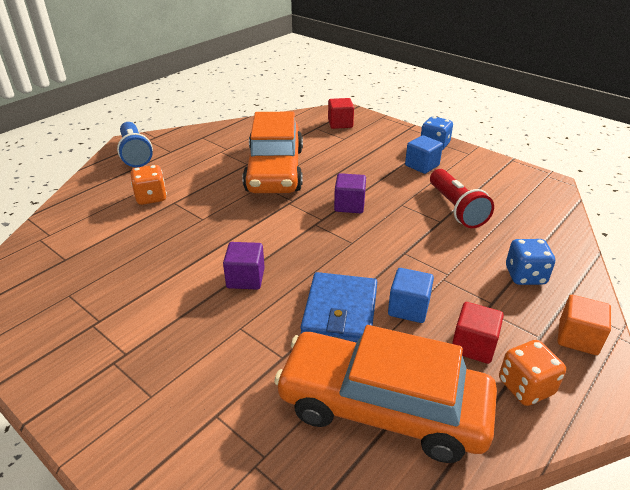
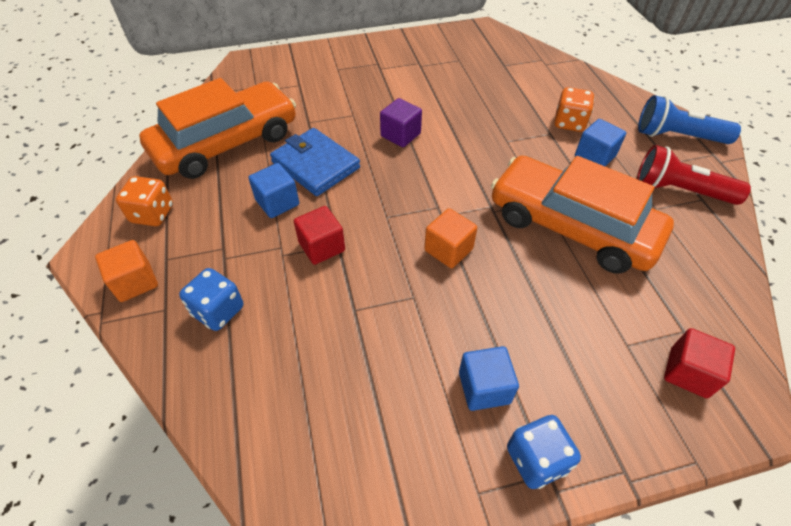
camera: 125 degrees right, 15 degrees up
(189, 178) = (594, 156): none -> blue cube
(349, 205) = (448, 250): purple cube -> orange cube
(456, 209) = (361, 343): red flashlight -> red flashlight (679, 190)
(473, 345) = (208, 213): red cube -> red cube (322, 247)

